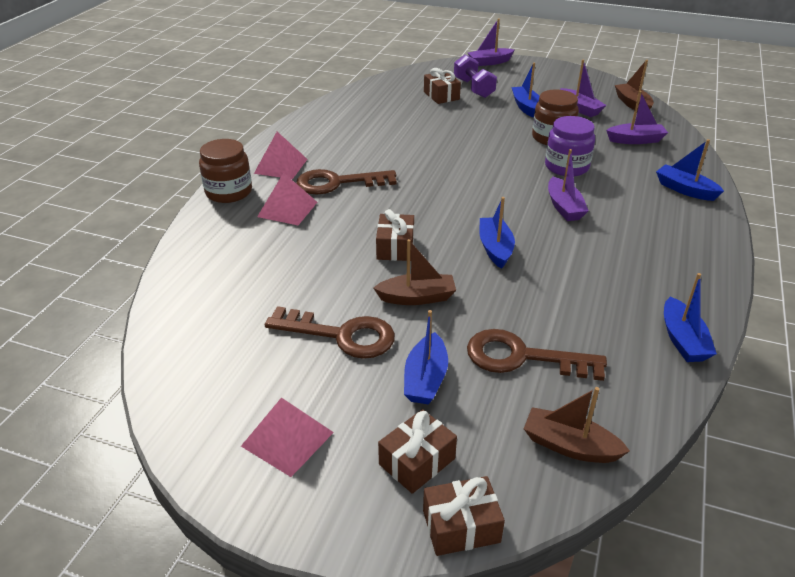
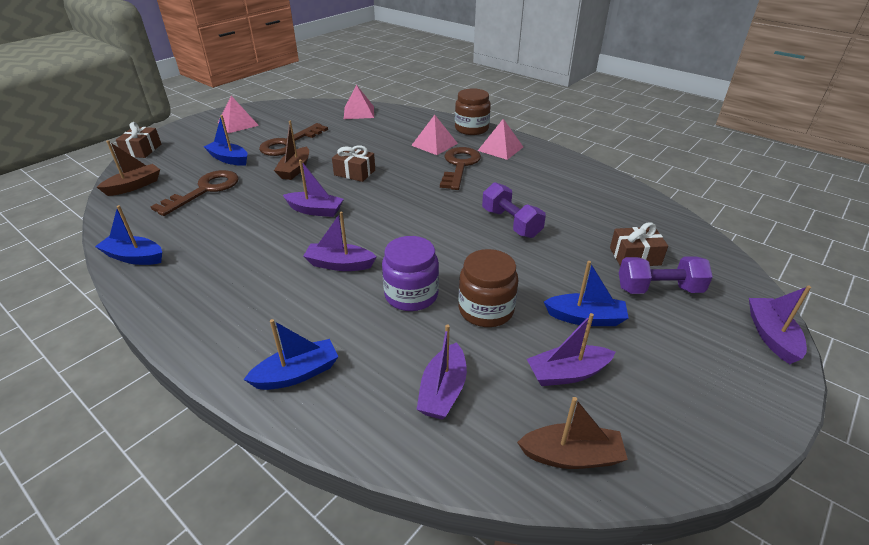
camera: 110 degrees right, 0 degrees up
(192, 302) = (359, 112): none -> pink pyramid
(417, 461) = (185, 147): brown gift -> none
(433, 142) = (511, 223): none -> purple dumbbell
(495, 248) = (315, 210): blue boat -> purple boat

